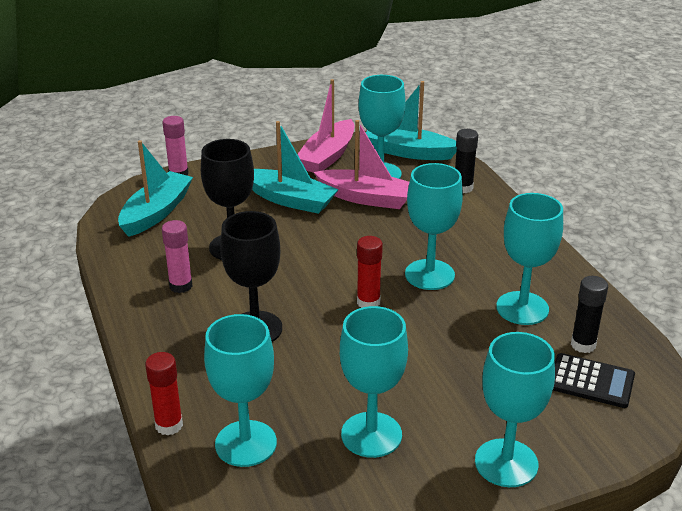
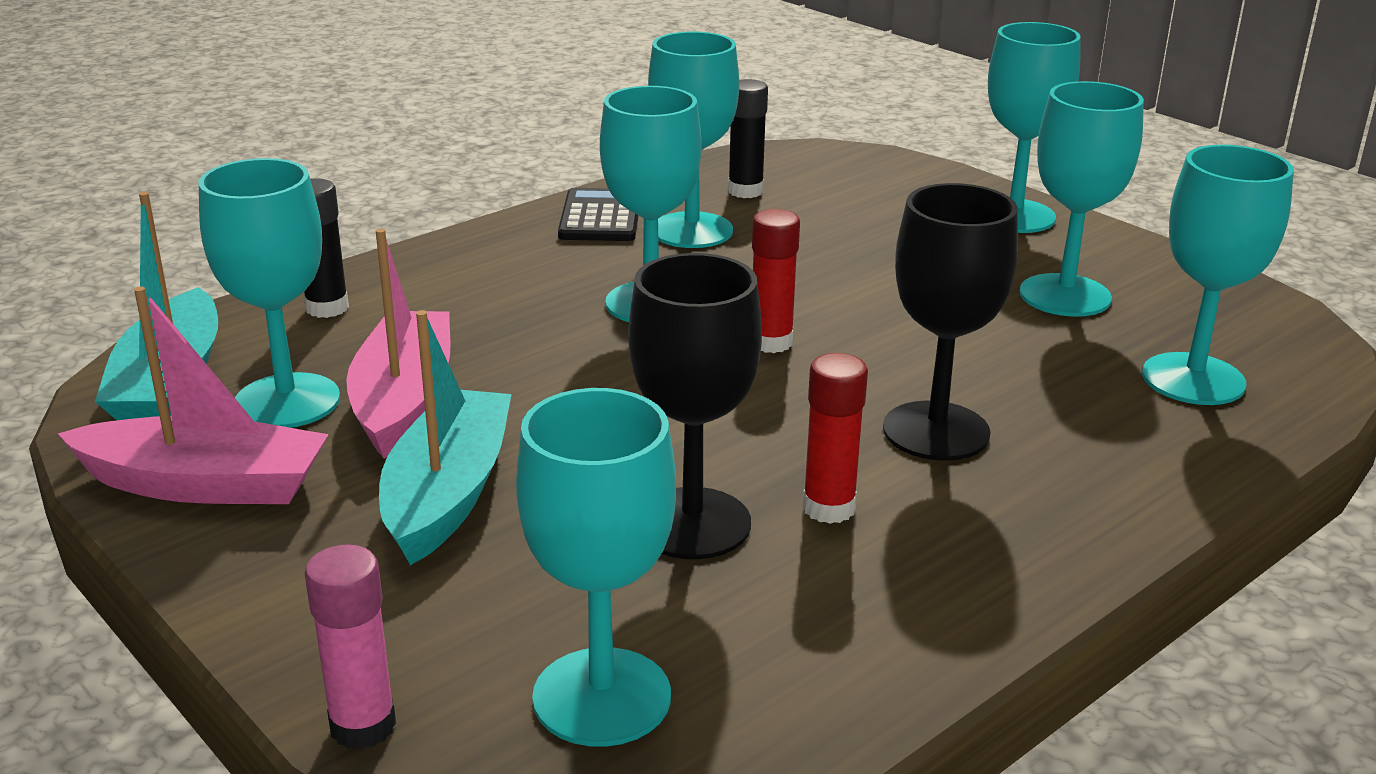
camera: 110 degrees left, 5 degrees down
(156, 212) = (602, 697): turquoise boat -> turquoise goblet
(169, 425) = (1243, 453): red glue stick -> red glue stick (829, 508)
(181, 286) = (883, 554): pink glue stick -> none
(591, 381) = (817, 184): black calculator -> black calculator (600, 217)

